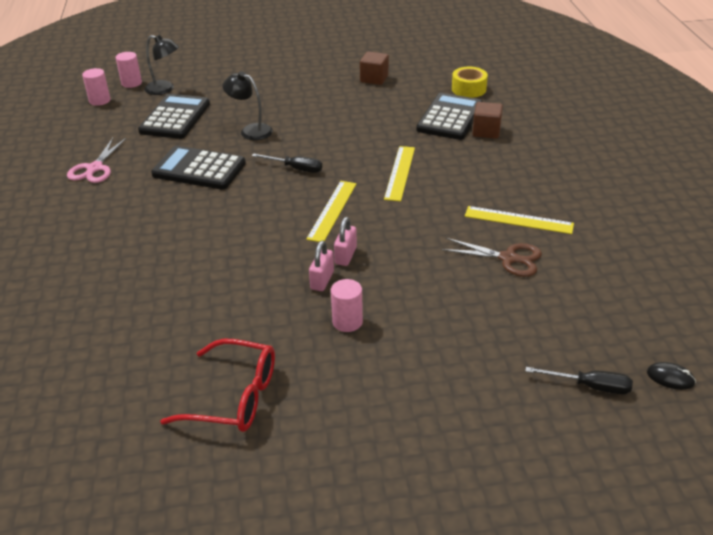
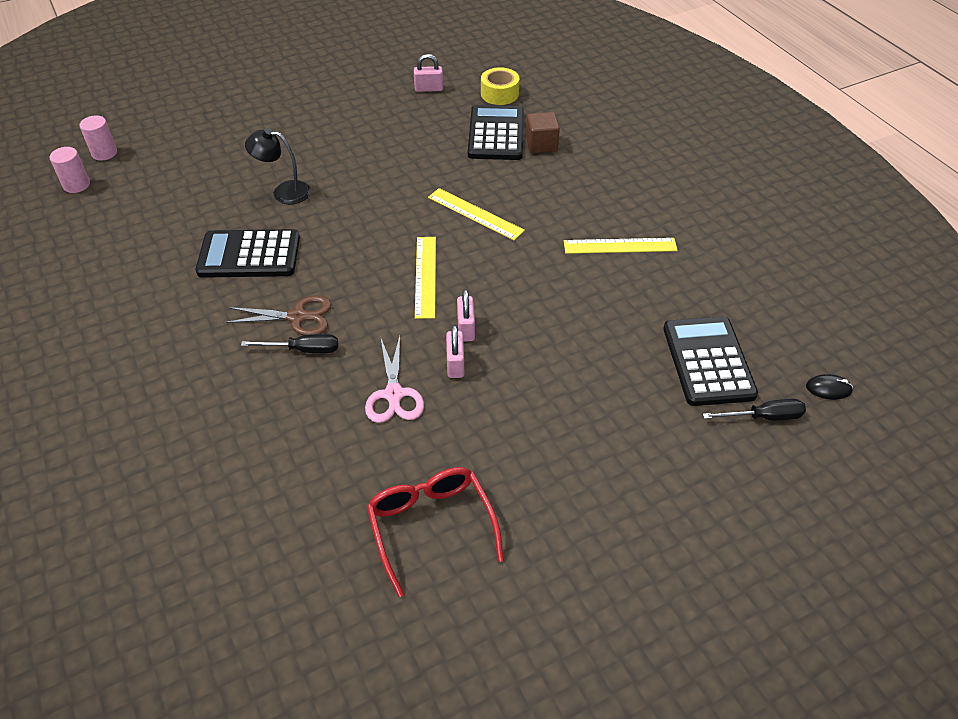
camera: 20 degrees left, 10 degrees up
(95, 168) = (121, 280): pink scissors -> pink scissors (394, 394)
(165, 89) = (151, 154): black lamp -> none
(175, 117) = (185, 191): black calculator -> black calculator (708, 361)
(234, 397) = (431, 526): red glasses -> red glasses turned 105 degrees counterclockwise
(295, 168) = (360, 231): black screwdriver -> black screwdriver (303, 350)
(347, 322) = (504, 406): pink cylinder -> none
(374, 79) = (391, 97): brown cube -> none
(400, 173) = (475, 214): yellow ruler -> yellow ruler turned 45 degrees counterclockwise
(409, 77) = (429, 89): none -> pink padlock
(508, 258) = (629, 293): brown scissors -> brown scissors (297, 317)

